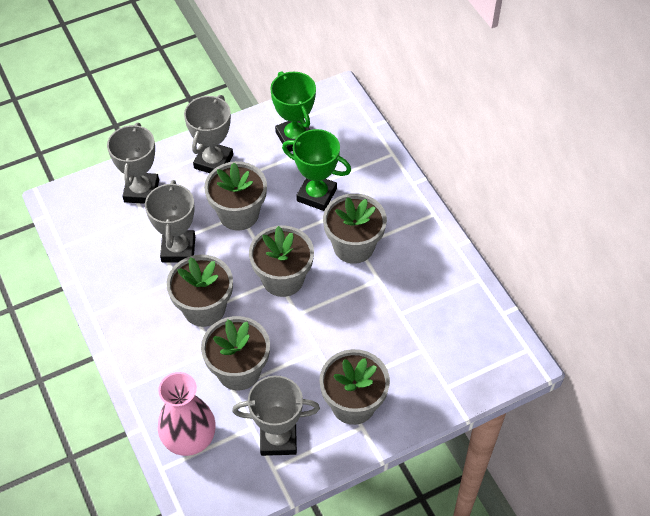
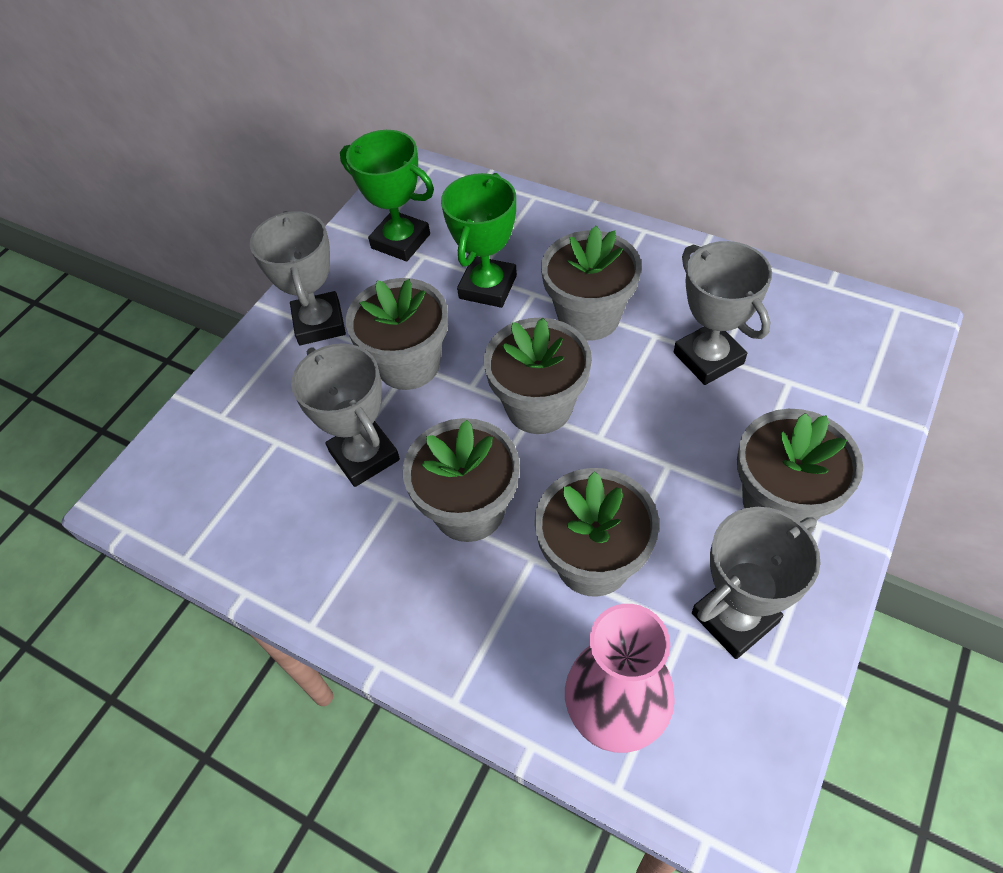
camera: 30 degrees left, 0 degrees up
(141, 191) = (248, 414): grey trophy -> grey trophy (708, 358)
(316, 195) = (488, 287): green trophy -> green trophy turned 60 degrees counterclockwise

